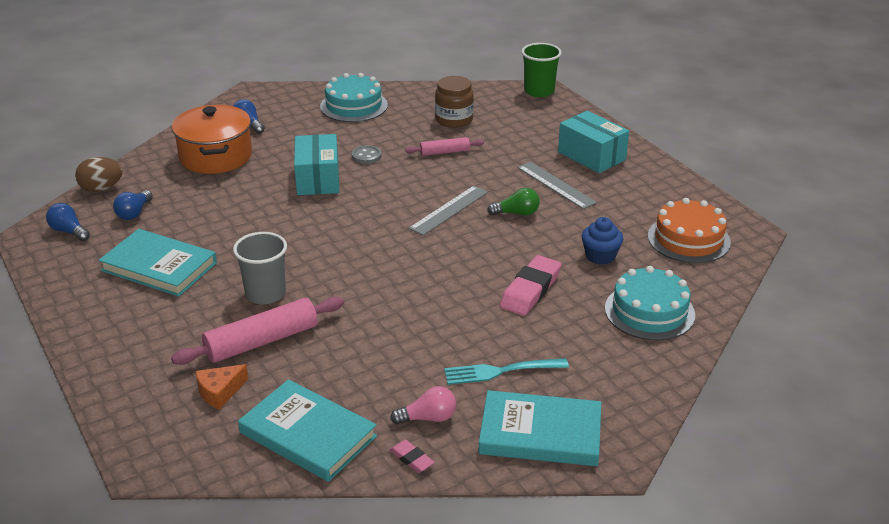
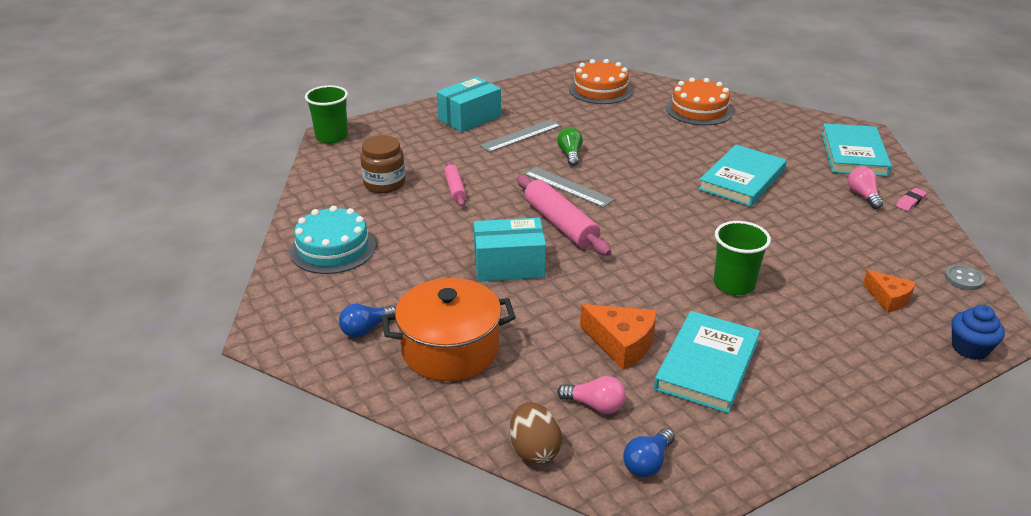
camera: 90 degrees left, 0 degrees up
(134, 213) = (595, 405): blue light bulb -> pink light bulb
(199, 228) = (621, 343): none -> orange cheese
(262, 341) = (808, 280): pink rolling pin -> pink rolling pin (561, 224)
(265, 294) = (734, 284): grey cup -> green cup
(308, 434) = (913, 248): turquoise book -> turquoise book (742, 179)
(366, 156) = (459, 235): grey button -> grey button (963, 279)
(501, 371) = (793, 166): turquoise fork -> none
(530, 290) = (686, 152): pink eraser -> none
(600, 256) = (631, 123): blue cupcake -> blue cupcake (970, 348)
(649, 311) = (699, 110): turquoise cake -> orange cake

